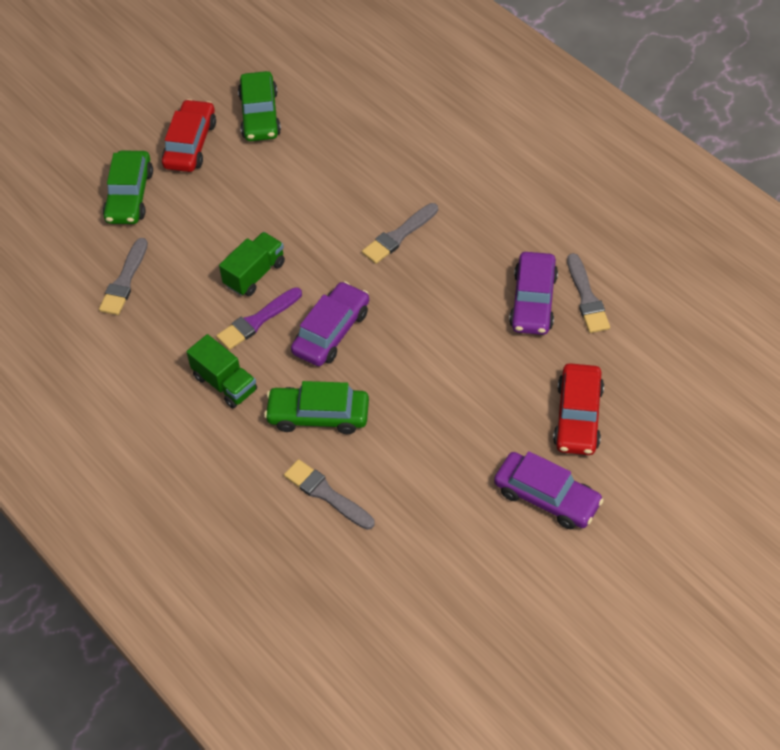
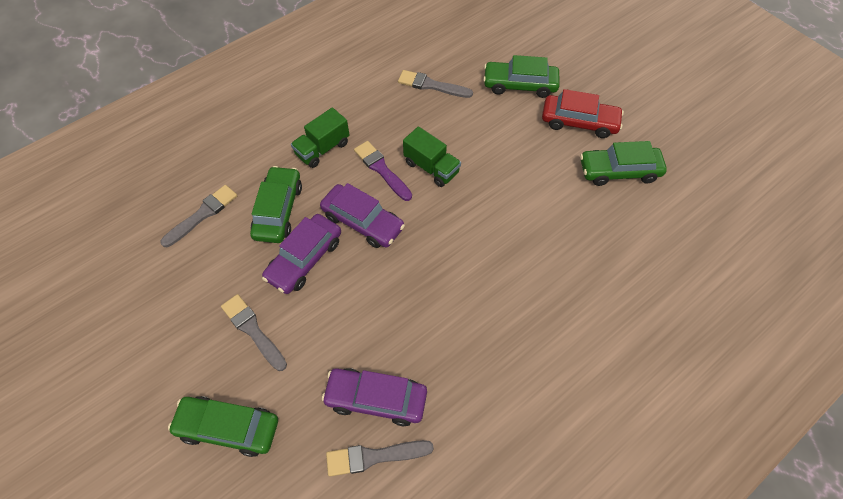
camera: 90 degrees right, 5 degrees up
(398, 236) = (468, 279): grey brush -> grey brush (253, 330)
(547, 497) = (148, 387): purple car -> purple car (304, 259)
(577, 416) = (228, 428): red car -> green car

